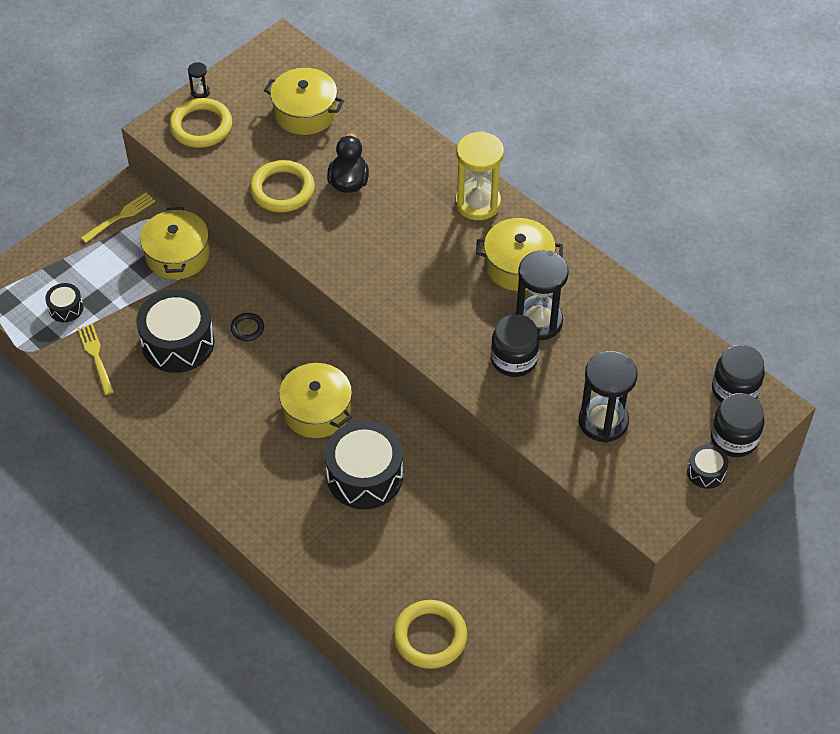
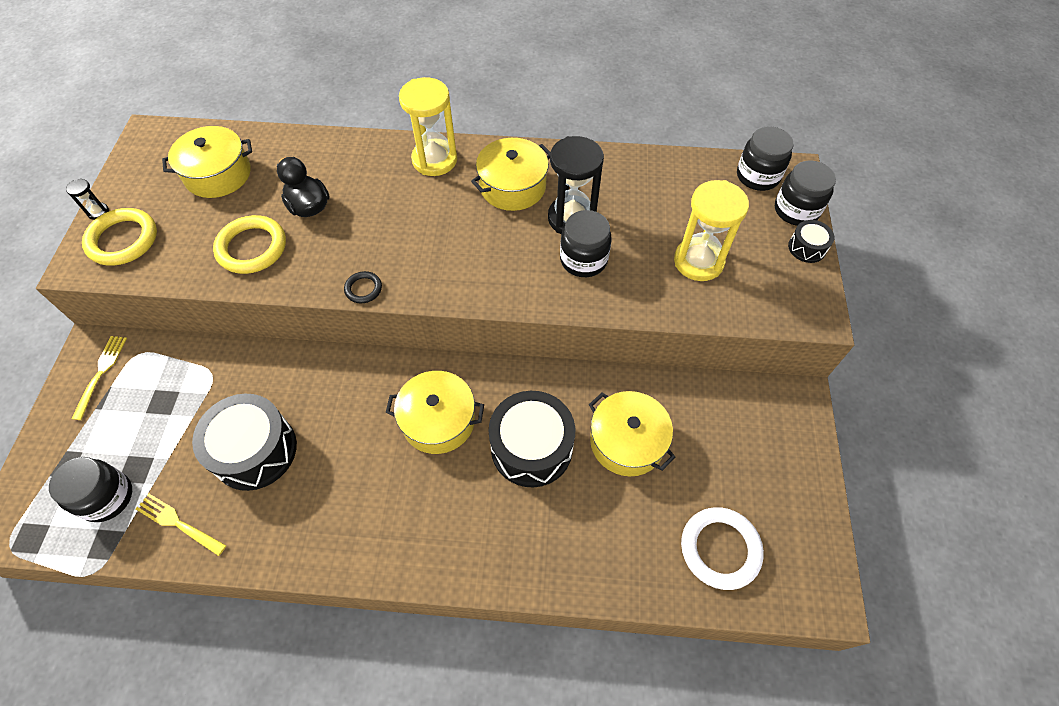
camera: 40 degrees left, 5 degrees up
(66, 308) = (107, 497): black drum -> black jar
(177, 255) = (188, 371): yellow pot -> yellow pot (627, 441)
(247, 328) = (312, 392): black ring -> black ring (363, 289)
(430, 636) = (720, 549): yellow ring -> white ring
(603, 421) = (698, 261): black hourglass -> yellow hourglass

